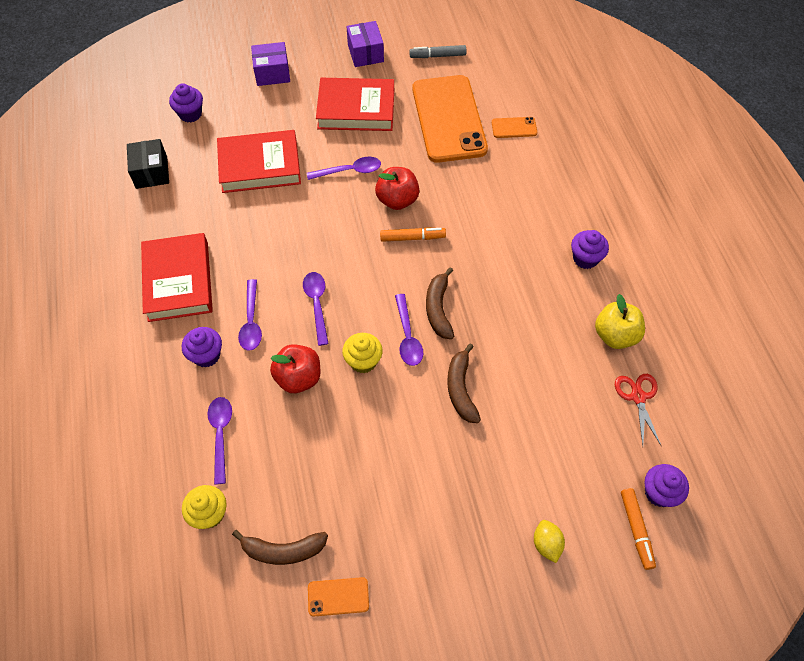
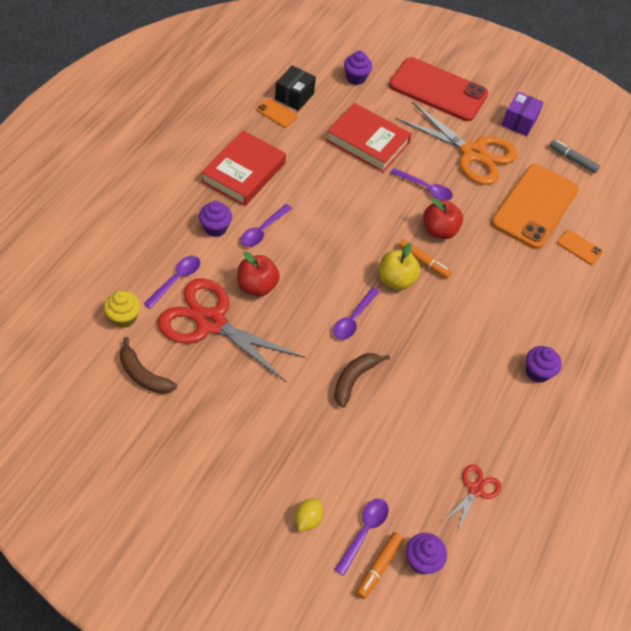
camera: 35 degrees right, 5 degrees down
(272, 73) = (438, 90): purple box -> red phone
(292, 446) = (211, 322): none -> red scissors
(317, 304) = (315, 253): purple spoon -> purple spoon (364, 531)
(338, 596) = (147, 429): orange phone -> orange phone (276, 113)
(356, 109) = (472, 153): red book -> orange scissors
(363, 361) = (308, 310): yellow cupcake -> none
(438, 309) = (393, 319): brown banana -> none
(615, 335) = (503, 438): yellow apple -> yellow apple (396, 280)

